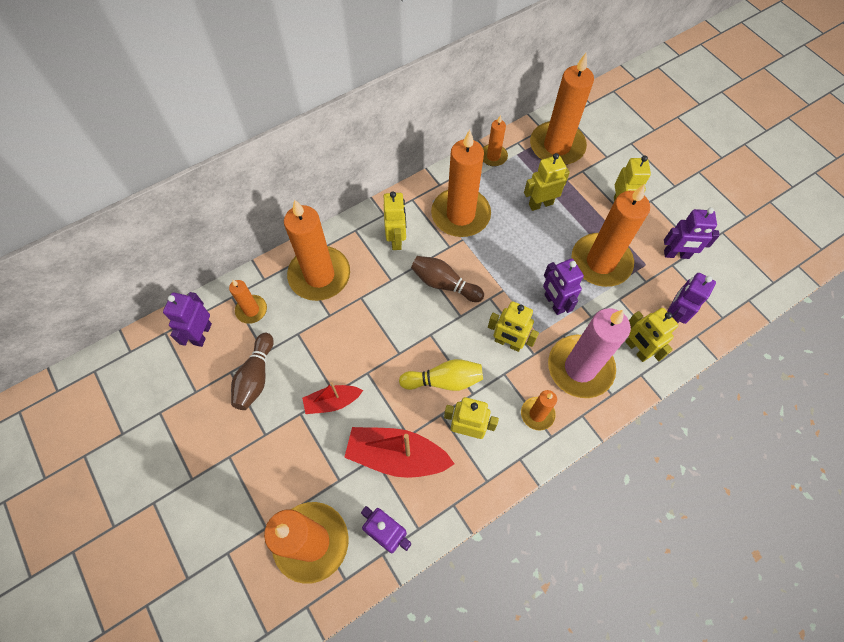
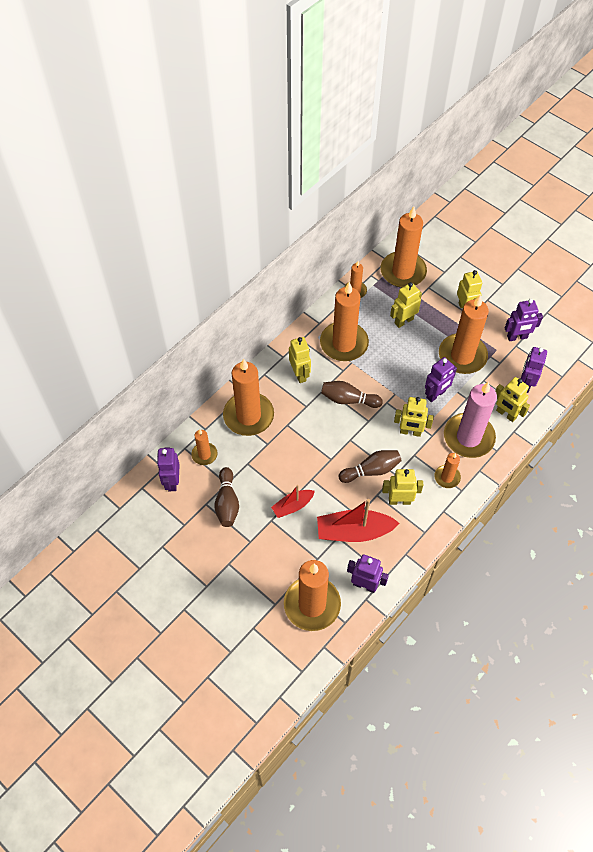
camera: 15 degrees left, 5 degrees down
(444, 380) = (371, 470): yellow bowling pin -> brown bowling pin
(554, 303) = (436, 395): purple robot -> purple robot turned 90 degrees counterclockwise

